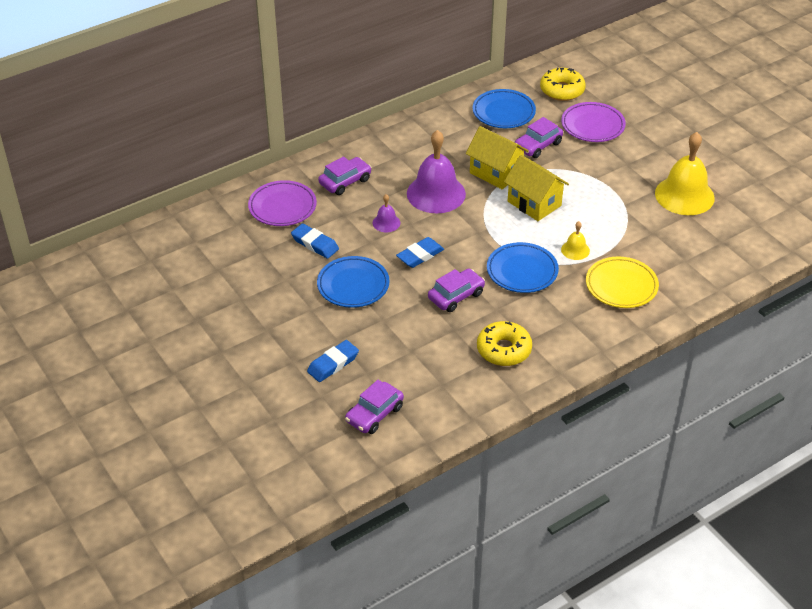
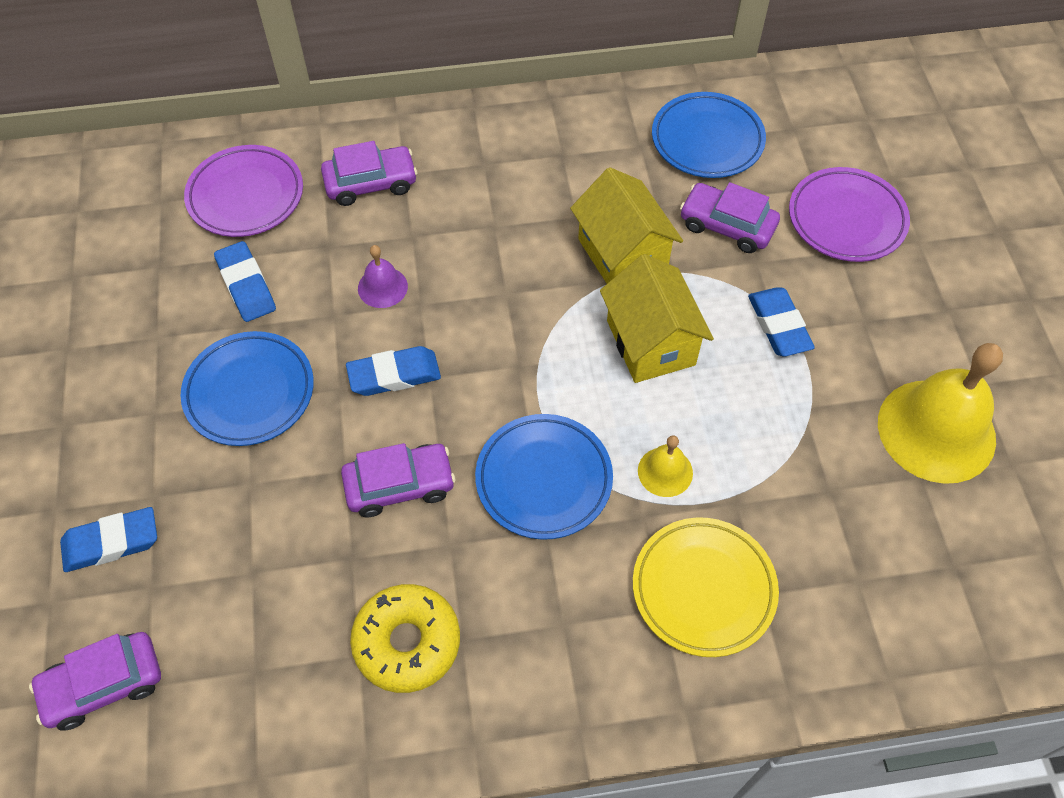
camera: 25 degrees right, 15 degrees up
(436, 193) = (498, 260): purple bell -> none
(538, 145) = (727, 226): purple car -> purple car turned 45 degrees clockwise
(562, 90) = (832, 130): yellow donut -> none
(589, 178) = (779, 325): none -> blue eraser

